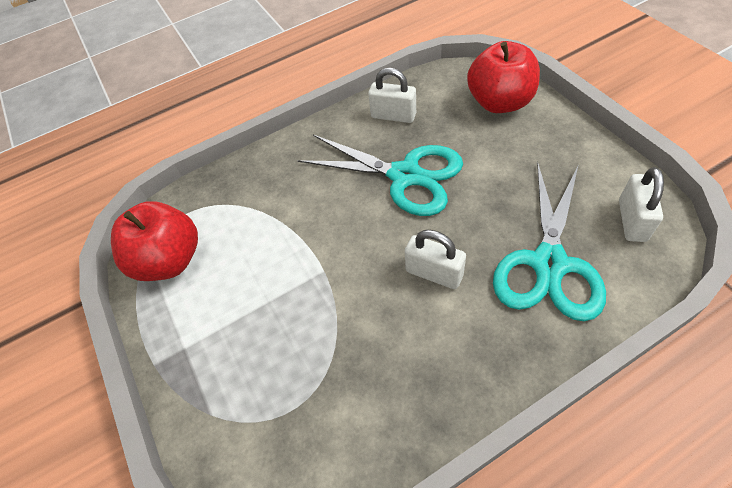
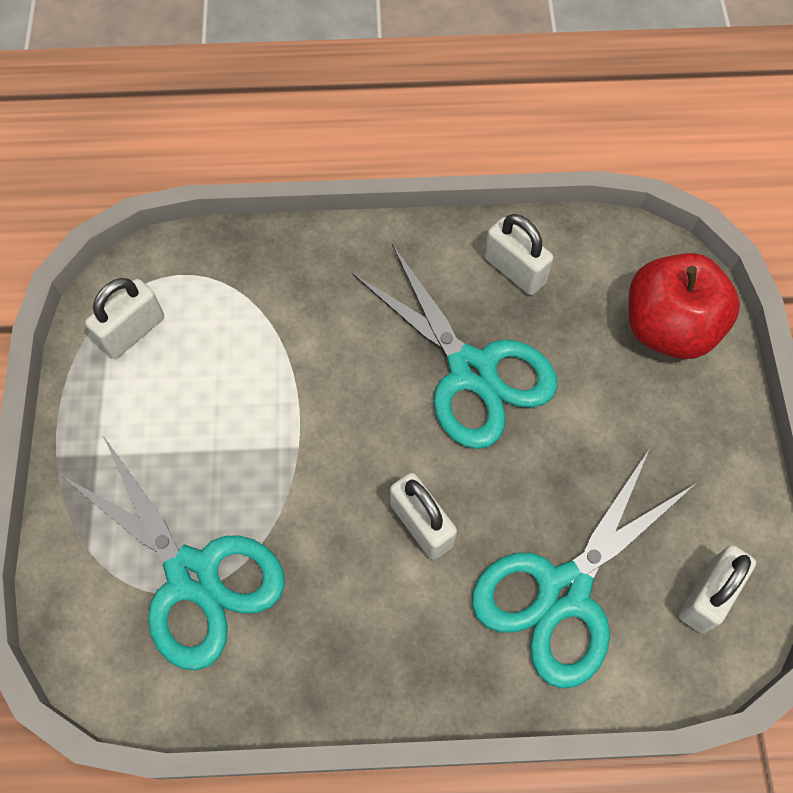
camera: 20 degrees right, 10 degrees up
(170, 260) = (132, 331): red apple -> white padlock
(299, 389) = (193, 575): none -> turquoise scissors

